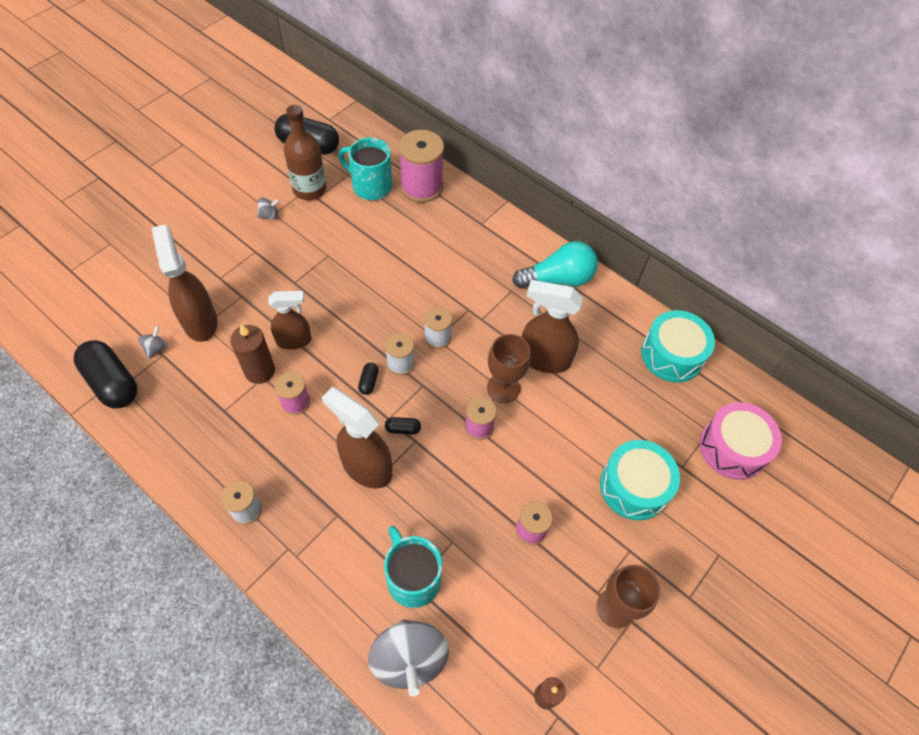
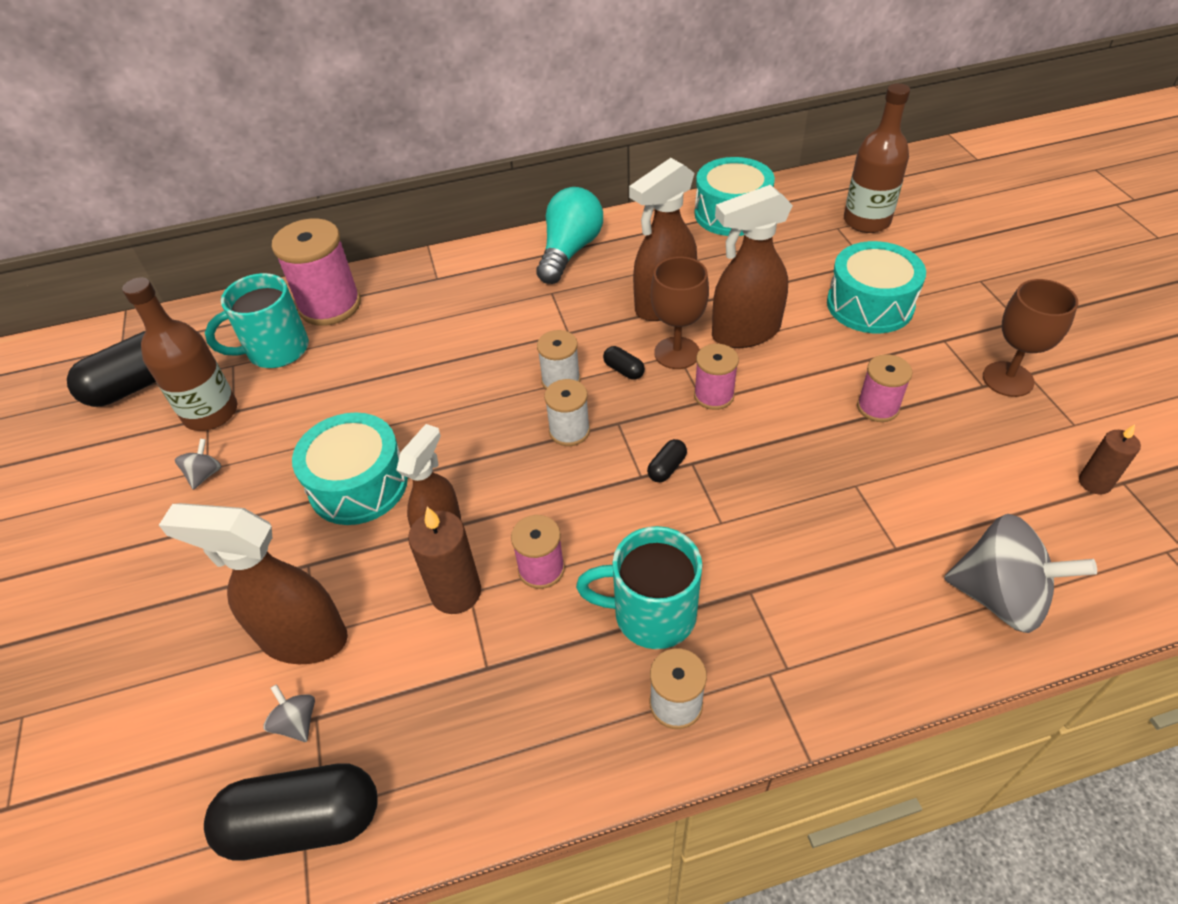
camera: 50 degrees left, 10 degrees down
(302, 285) = (358, 484): none -> turquoise drum
(366, 467) = (697, 529): brown spray bottle -> brown spray bottle (744, 333)
(368, 382) = (572, 474): black capsule -> black capsule (623, 370)
(412, 578) = (886, 546): turquoise mug -> turquoise mug (651, 614)
(733, 448) = (866, 221): pink drum -> brown bottle

